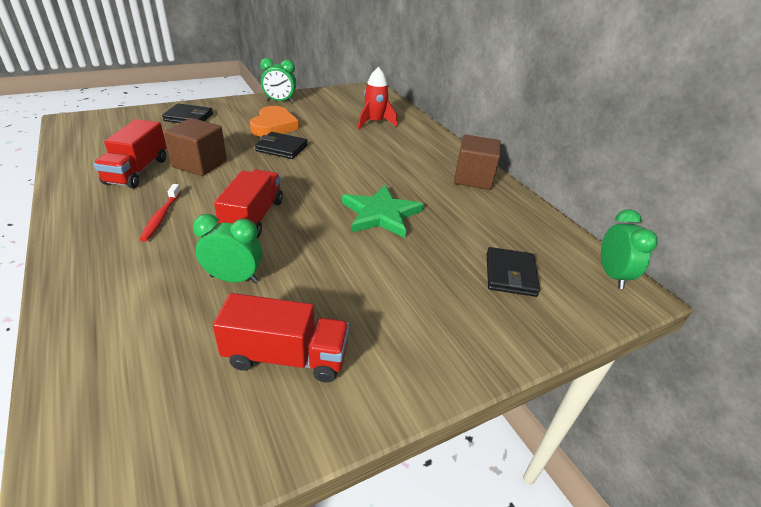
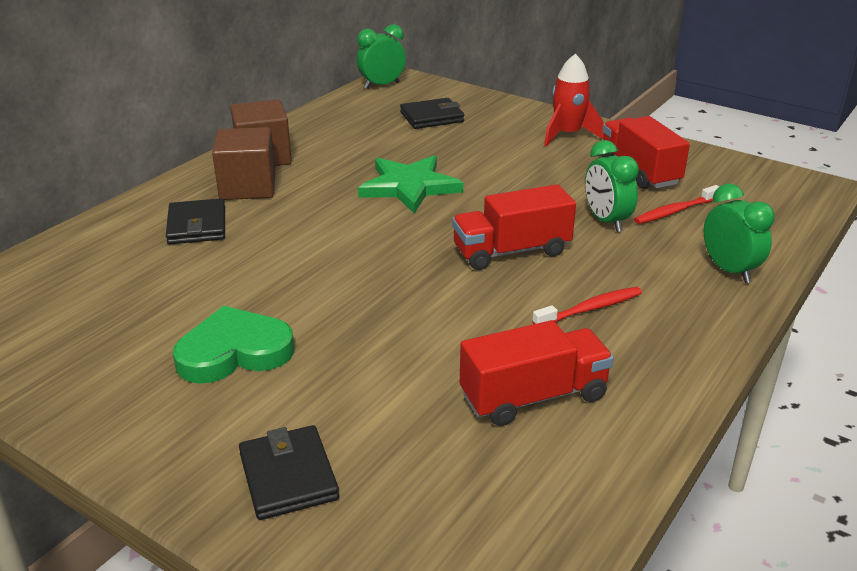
camera: 115 degrees left, 5 degrees down
(196, 330) = (675, 211): none -> red toothbrush
(200, 164) = (447, 352): brown cube -> brown cube (248, 187)
(274, 126) = (234, 352): orange heart -> green heart
(280, 101) = (93, 402): green clock -> green clock (729, 270)
(281, 148) = (317, 306): black wallet -> black wallet (197, 226)
(374, 122) = (131, 262): red rocket -> red rocket (567, 135)

